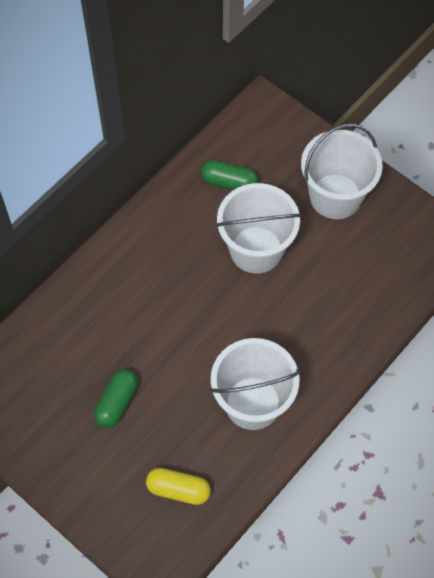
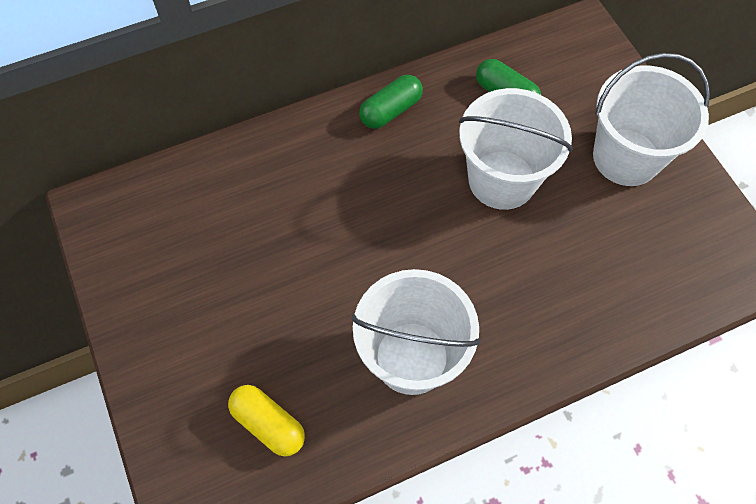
camera: 25 degrees right, 0 degrees up
(117, 402) = (252, 286): green capsule -> green capsule (391, 110)

